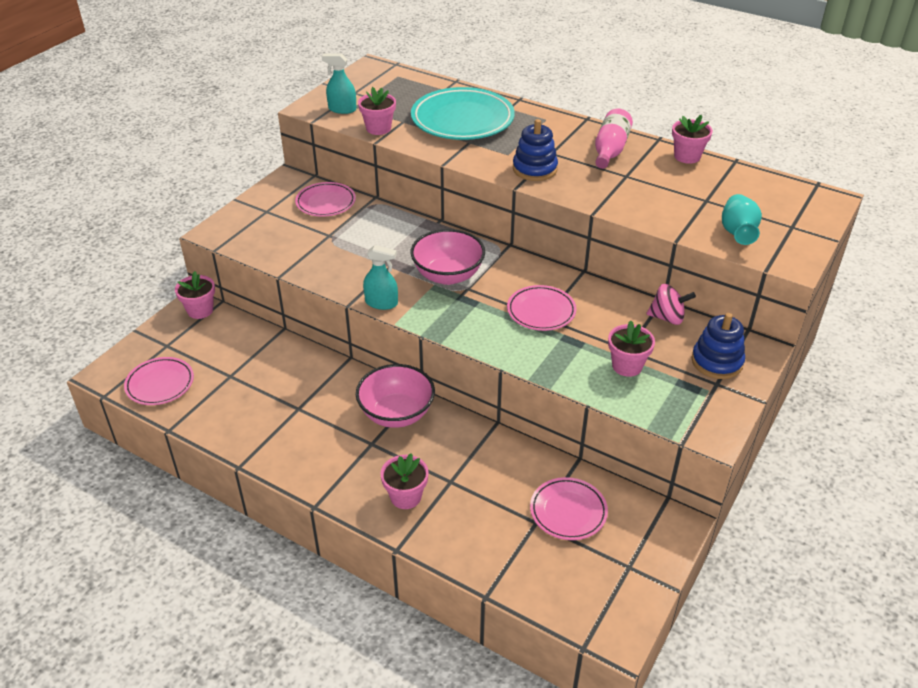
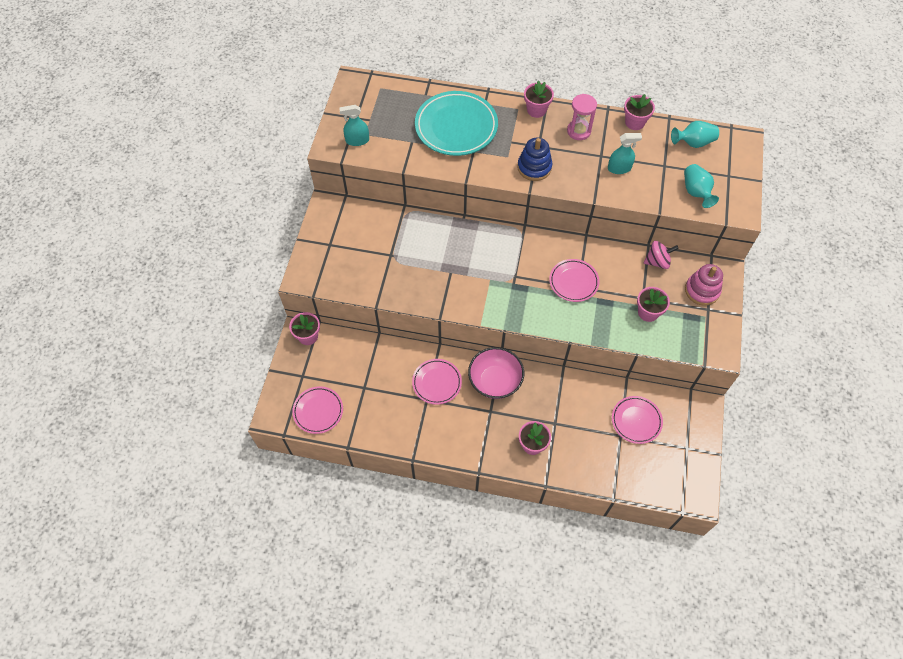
camera: 20 degrees left, 20 degrees up
(326, 203) = (370, 222): pink plate -> pink plate (437, 382)
(378, 128) = (397, 155): pink flower pot -> pink flower pot (536, 110)
(381, 303) = (462, 309): turquoise spray bottle -> turquoise spray bottle (619, 168)
(448, 275) = (495, 268): pink bowl -> none
(610, 150) = (578, 131): pink bottle -> pink hourglass
(717, 362) = (702, 290): blue stacking toy -> pink stacking toy
(757, 188) = (693, 143): none -> turquoise vase

